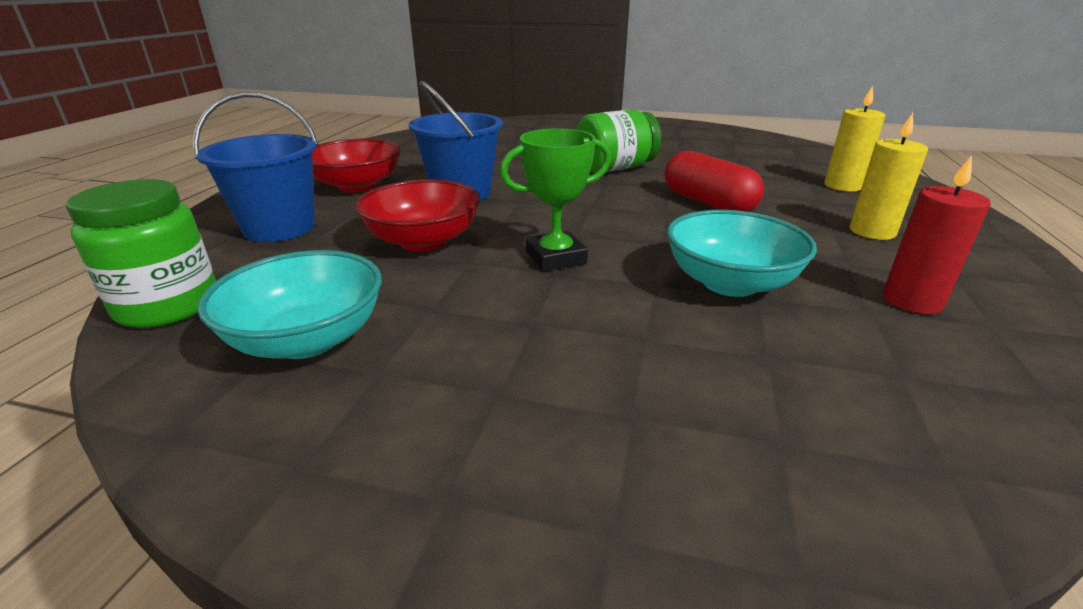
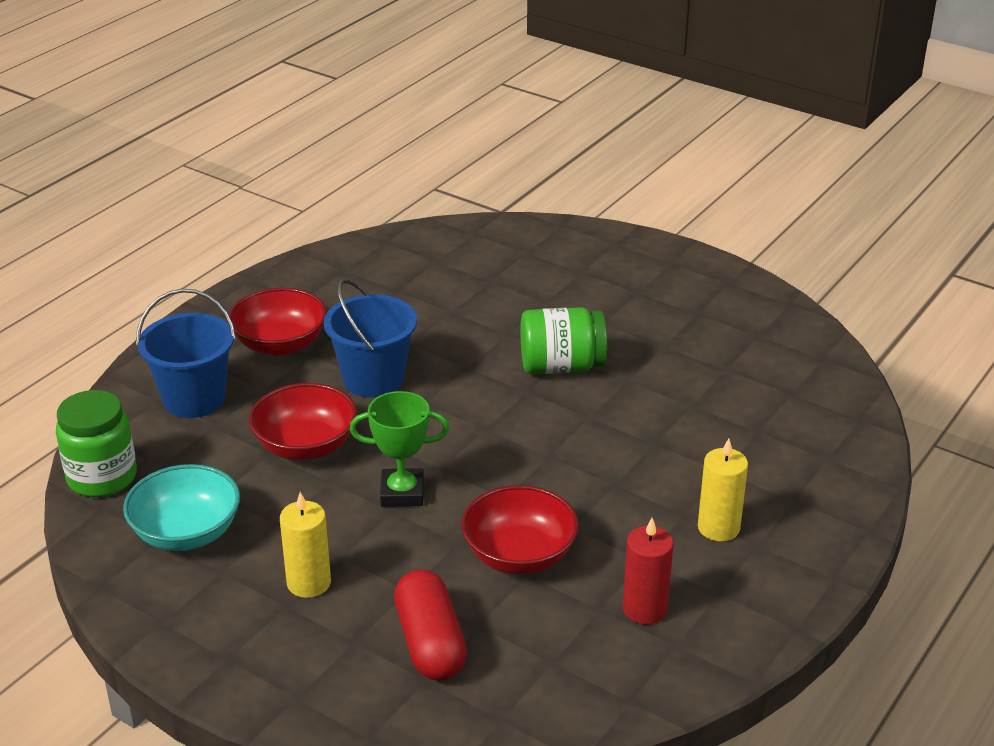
camera: 20 degrees right, 5 degrees up
(707, 203) = (604, 449): red capsule -> red capsule (430, 643)
(730, 283) = (519, 555): turquoise bowl -> red bowl
(842, 186) = (781, 454): yellow candle -> yellow candle (309, 583)

